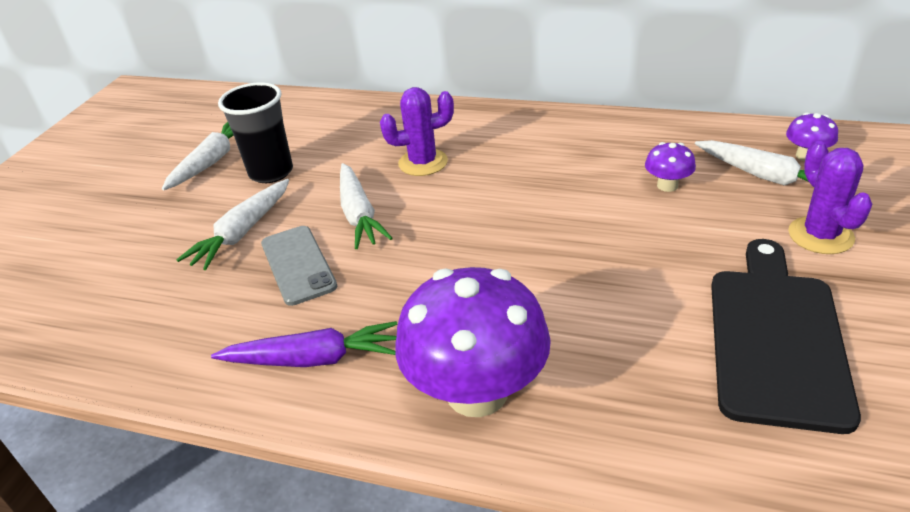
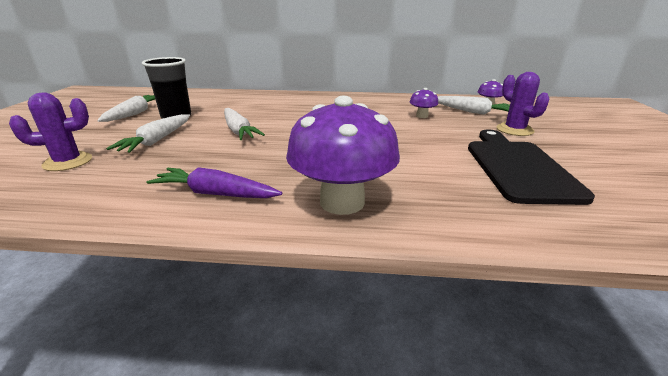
camera: 15 degrees left, 10 degrees down
(298, 265) = (199, 152): grey phone -> none
(313, 359) = (215, 194): purple carrot -> purple carrot turned 150 degrees counterclockwise
(423, 162) = (275, 111): purple cactus -> purple cactus (68, 162)

